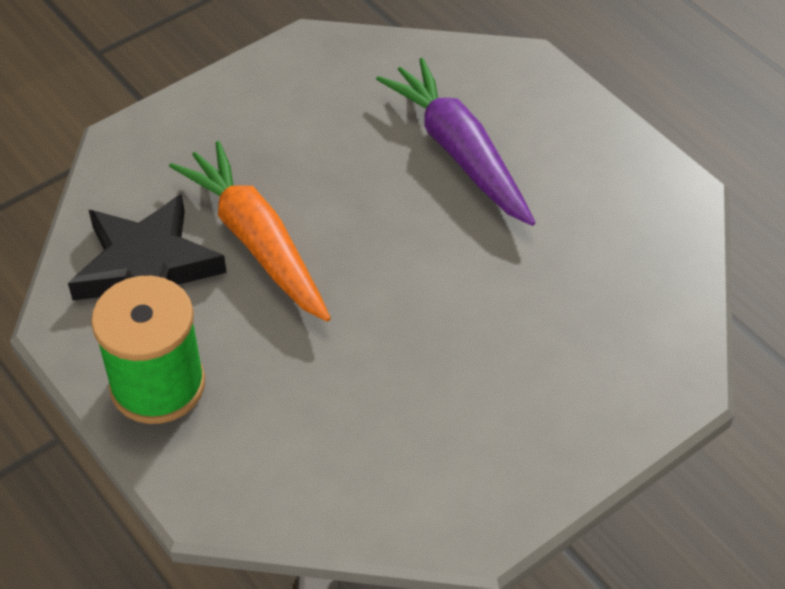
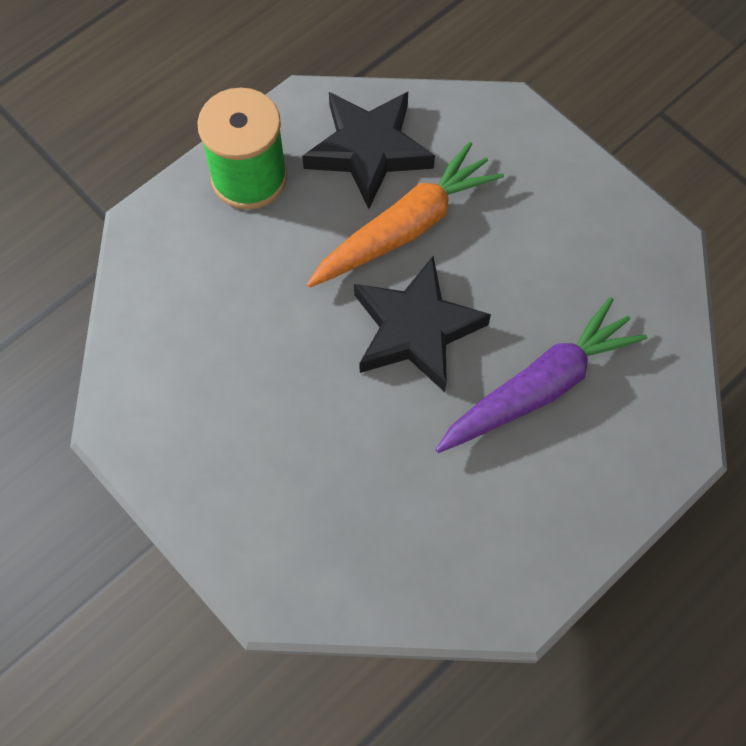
camera: 85 degrees right, 15 degrees up
(384, 243) = (415, 329): none -> black star

